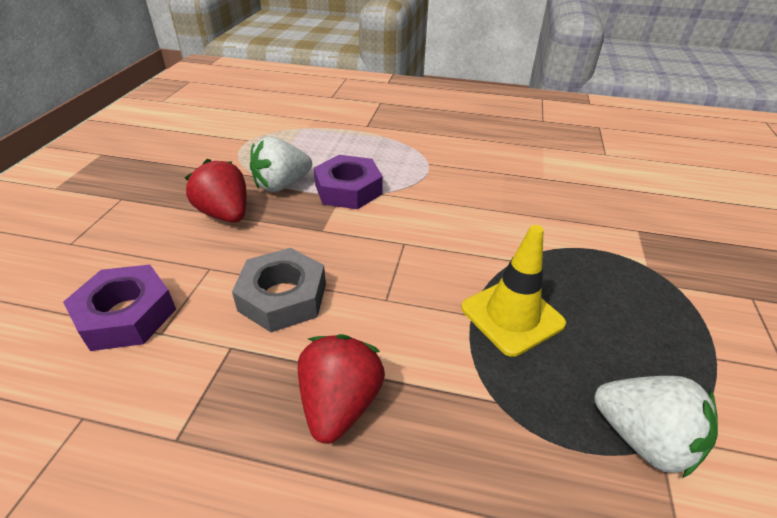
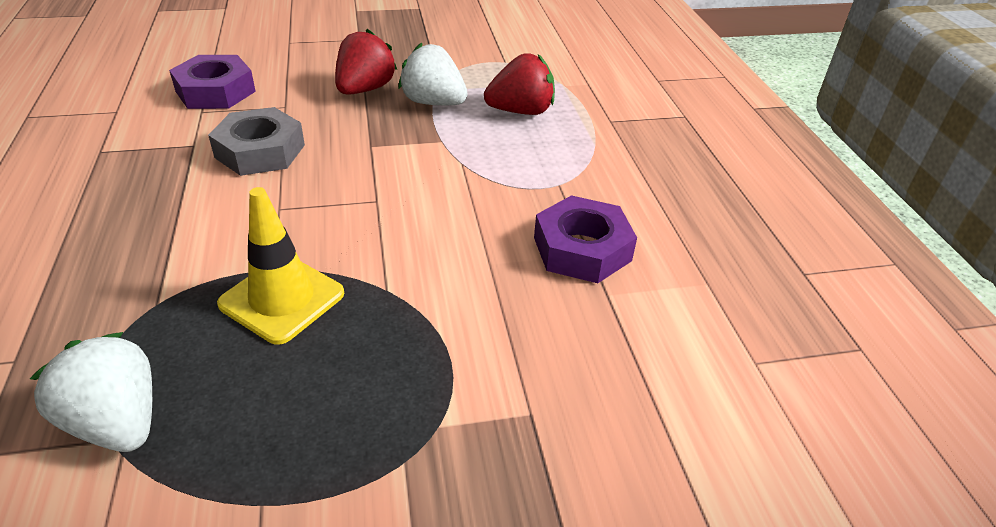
camera: 65 degrees right, 0 degrees up
(340, 404) = (140, 213): red strawberry -> red strawberry (521, 111)
(348, 189) = (453, 142): purple nut -> purple nut (582, 249)
(643, 439) = (117, 422): white strawberry -> white strawberry turned 120 degrees clockwise

